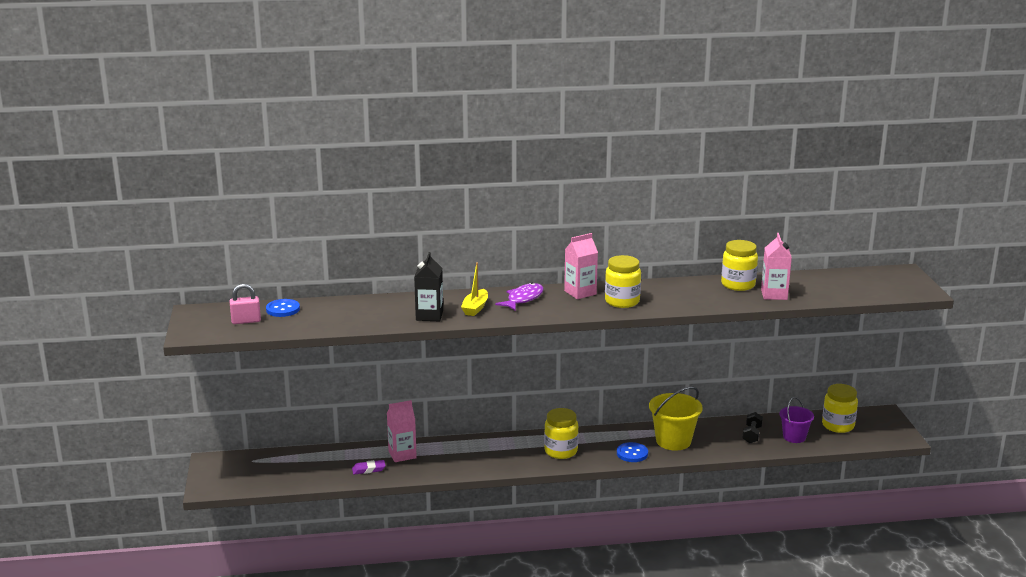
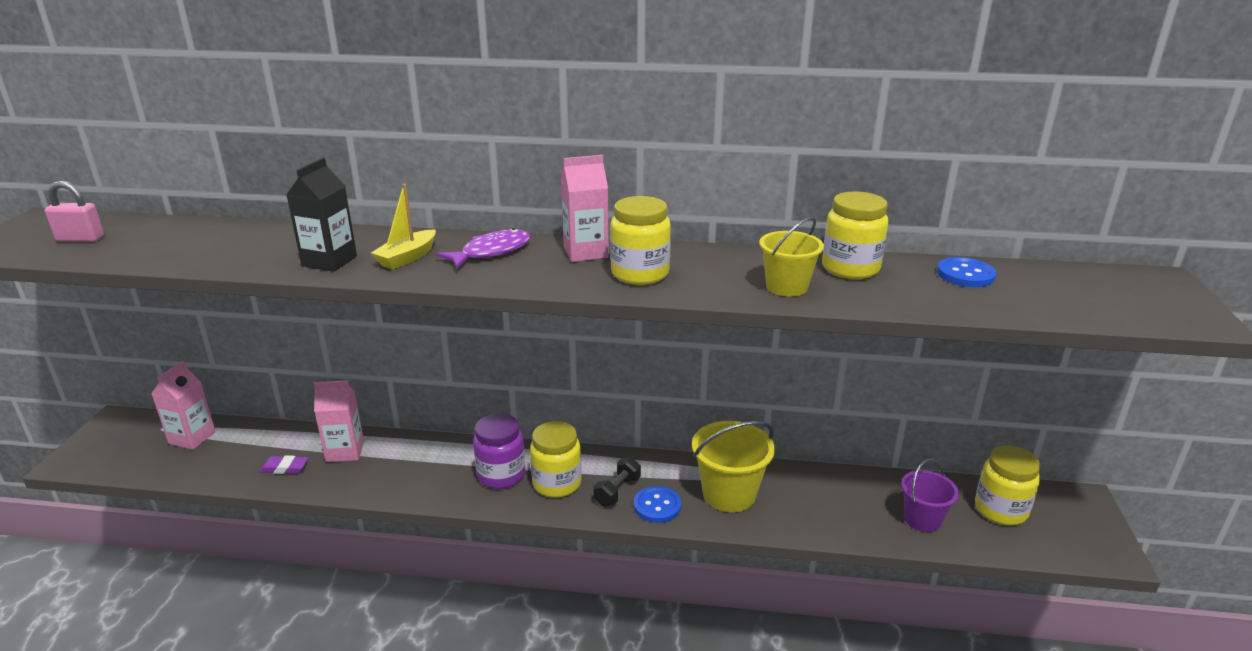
camera: 15 degrees right, 5 degrees up
(283, 309) = (150, 228): blue button -> blue button (965, 274)
(521, 452) = (501, 475): none -> purple jar
(708, 299) = (786, 287): none -> yellow bucket
(752, 435) = (854, 504): black dumbbell -> black dumbbell (617, 491)
(774, 294) = (907, 292): pink carton -> pink carton (192, 438)

